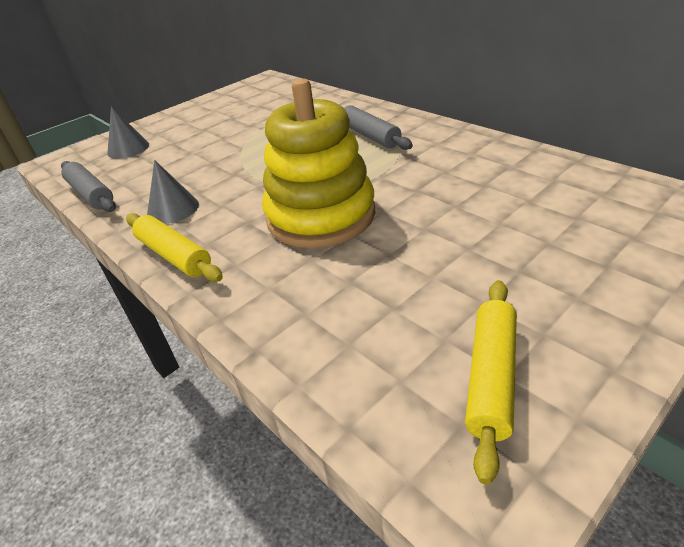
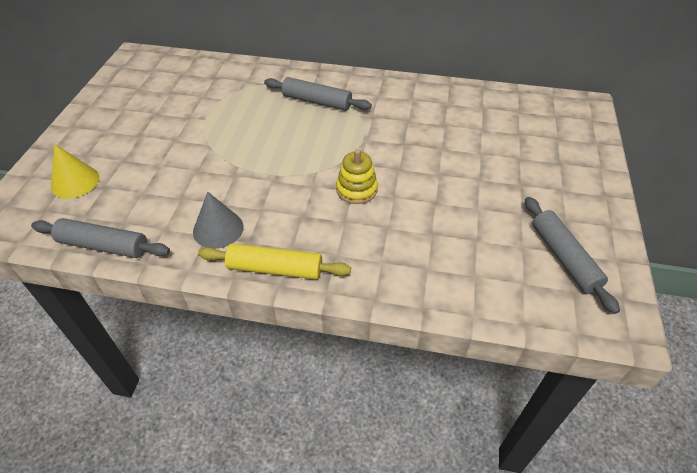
camera: 40 degrees left, 10 degrees up
(128, 149) = (75, 182): grey cone -> yellow cone
(321, 216) = (356, 189): yellow stacking toy -> yellow stacking toy, size x0.45
(491, 377) = (564, 258): yellow rolling pin -> grey rolling pin

